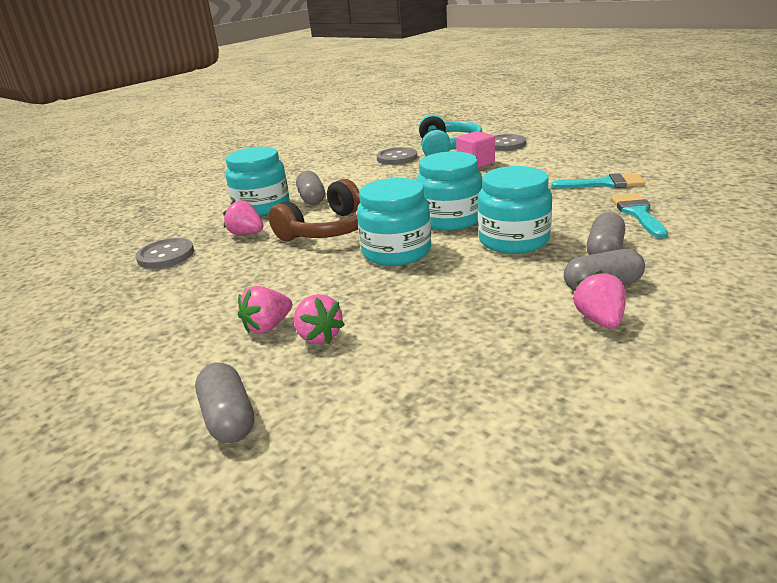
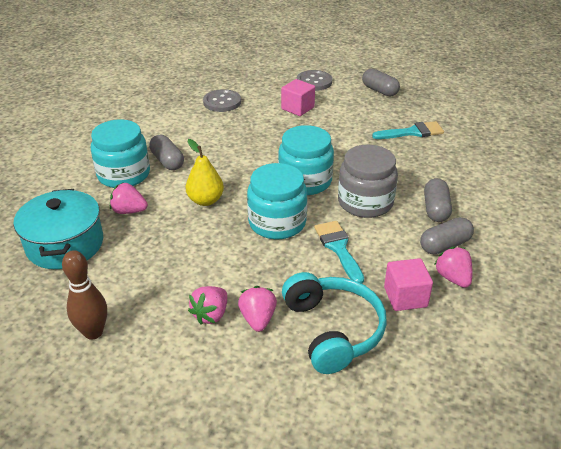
camera: 20 degrees left, 10 degrees up
(134, 329) = (93, 332): none -> brown bowling pin
(166, 255) = (65, 244): grey button -> turquoise pot
(228, 418) = (230, 404): grey capsule -> grey capsule (379, 91)
(319, 336) = (258, 319): pink strawberry -> pink strawberry turned 135 degrees counterclockwise
(329, 229) = (205, 200): brown headphones -> yellow pear
(447, 148) = (264, 88): turquoise headphones -> turquoise headphones (333, 330)
(513, 240) = (365, 202): turquoise jar -> grey jar
(521, 333) = (405, 297): none -> pink cube
(638, 213) = (447, 166): turquoise brush -> turquoise brush (338, 248)

